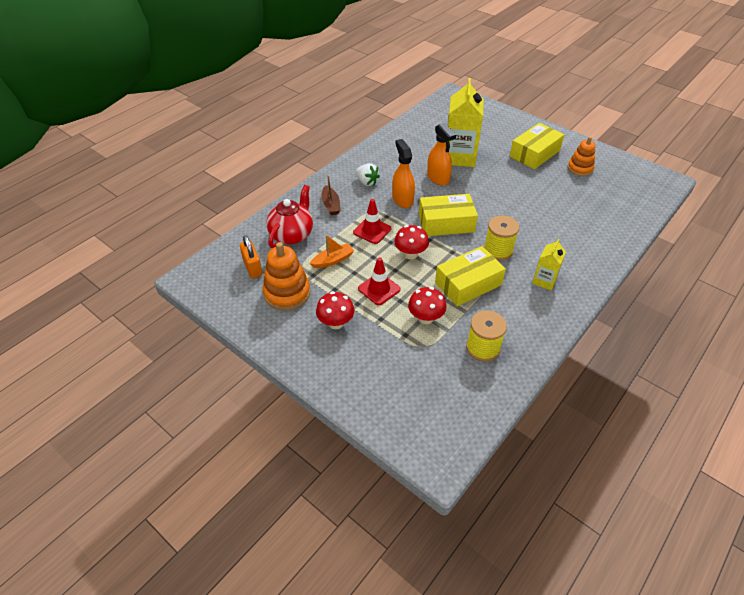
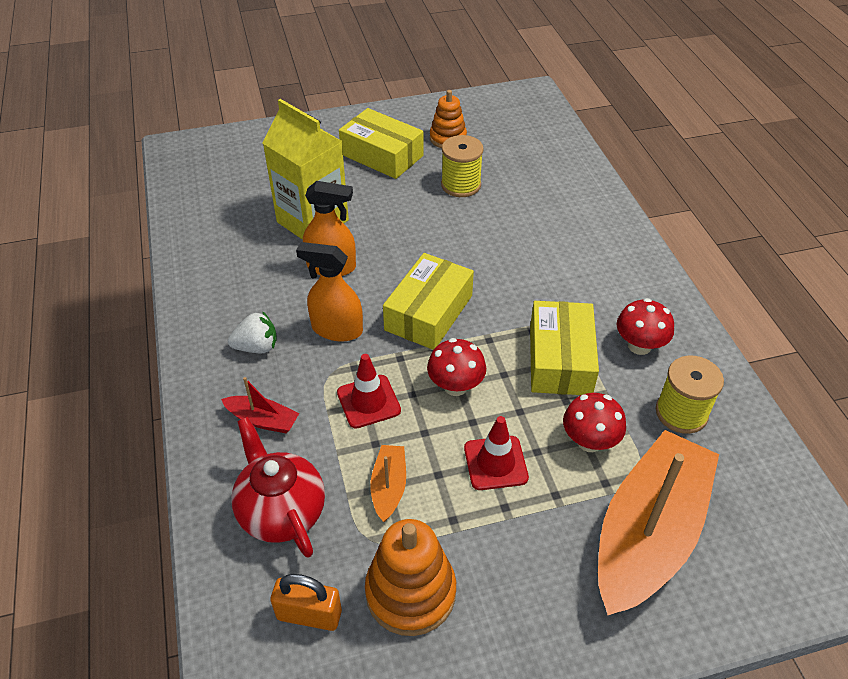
camera: 55 degrees left, 0 degrees up
(331, 205) = (263, 420): brown boat -> red boat
(336, 323) = (524, 557): red mushroom -> red mushroom (639, 345)
(390, 364) = (648, 533): none -> orange boat
(498, 250) = (524, 294): yellow spool -> yellow spool (461, 185)
(534, 154) = (382, 155): yellow box -> yellow box turned 45 degrees counterclockwise
(544, 280) = (609, 286): yellow carton -> none

